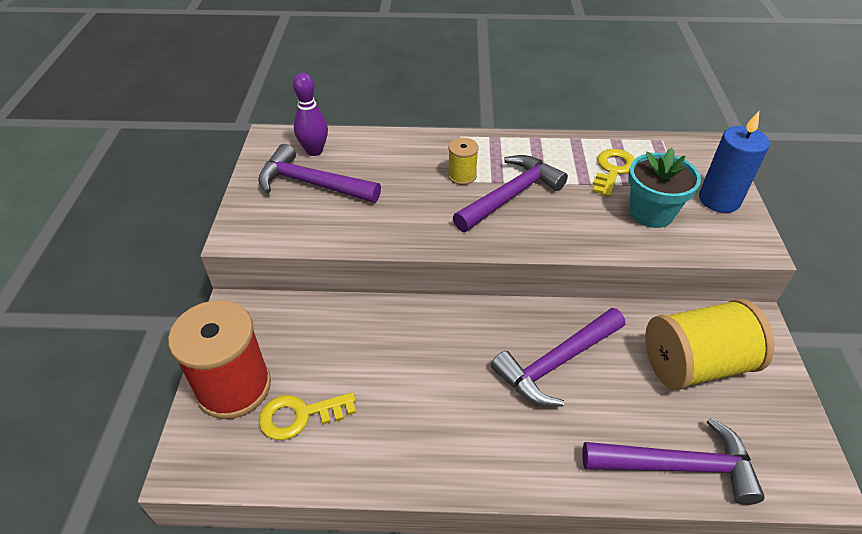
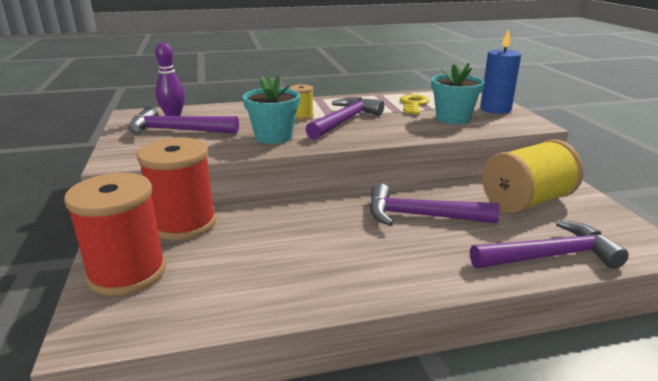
camera: 15 degrees left, 20 degrees down
(300, 321) = (184, 223): none -> red spool
(300, 416) = (202, 281): yellow key -> none
(416, 217) = (273, 137): none -> turquoise flower pot
(556, 363) = (420, 216): purple hammer -> purple hammer turned 60 degrees clockwise

